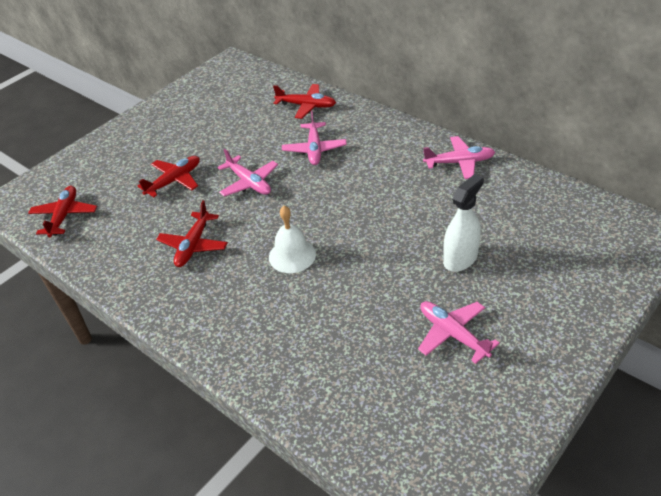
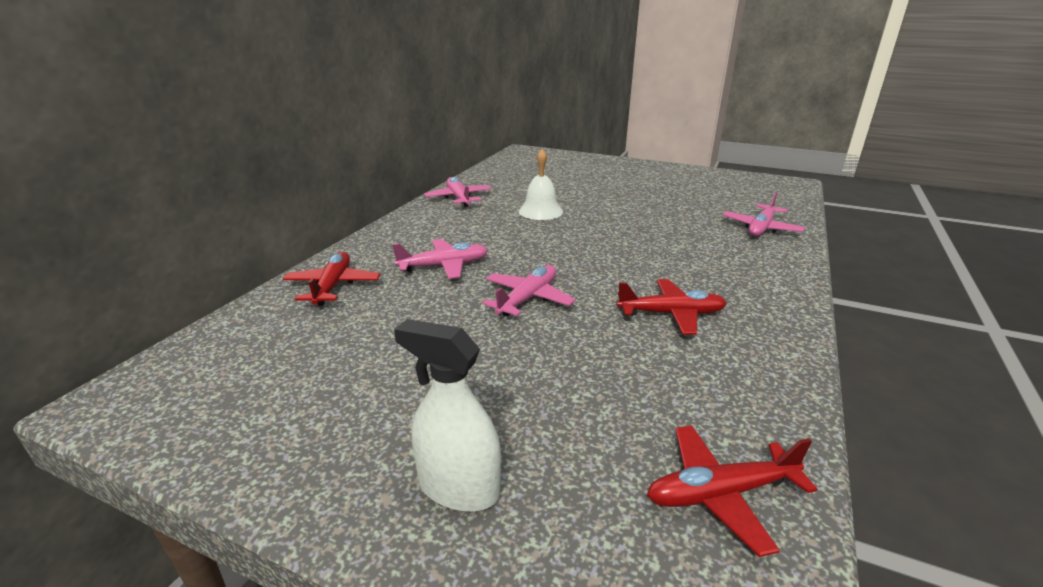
camera: 110 degrees left, 15 degrees down
(174, 180) = (547, 368): red plane -> none
(292, 255) = (637, 252): white bell -> white bell (540, 211)
(452, 334) = (665, 190): pink plane -> pink plane (761, 228)
(460, 259) = (587, 192): white spray bottle -> white spray bottle (458, 487)

